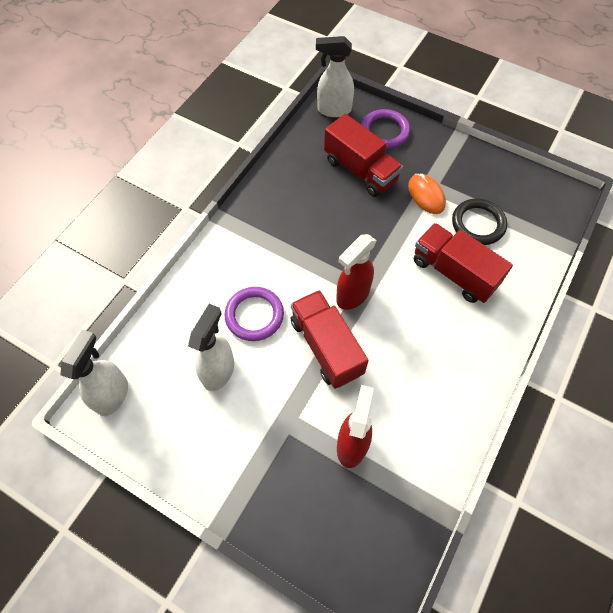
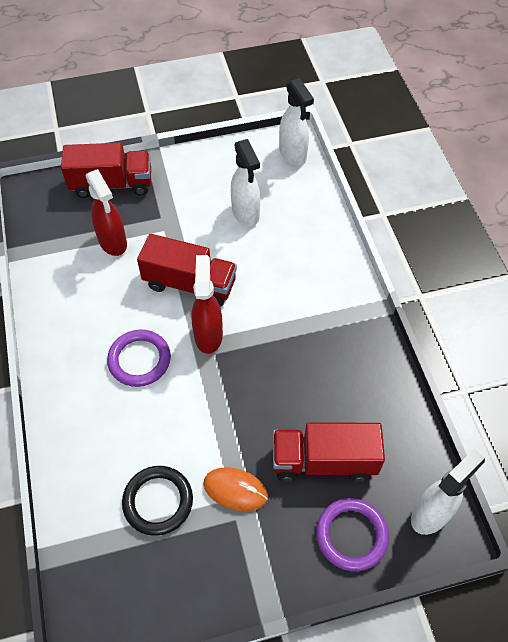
camera: 135 degrees right, 5 degrees down
(254, 315) = (264, 262): purple ring -> purple ring (139, 360)
(454, 272) = (141, 427): red truck -> red truck (111, 184)

